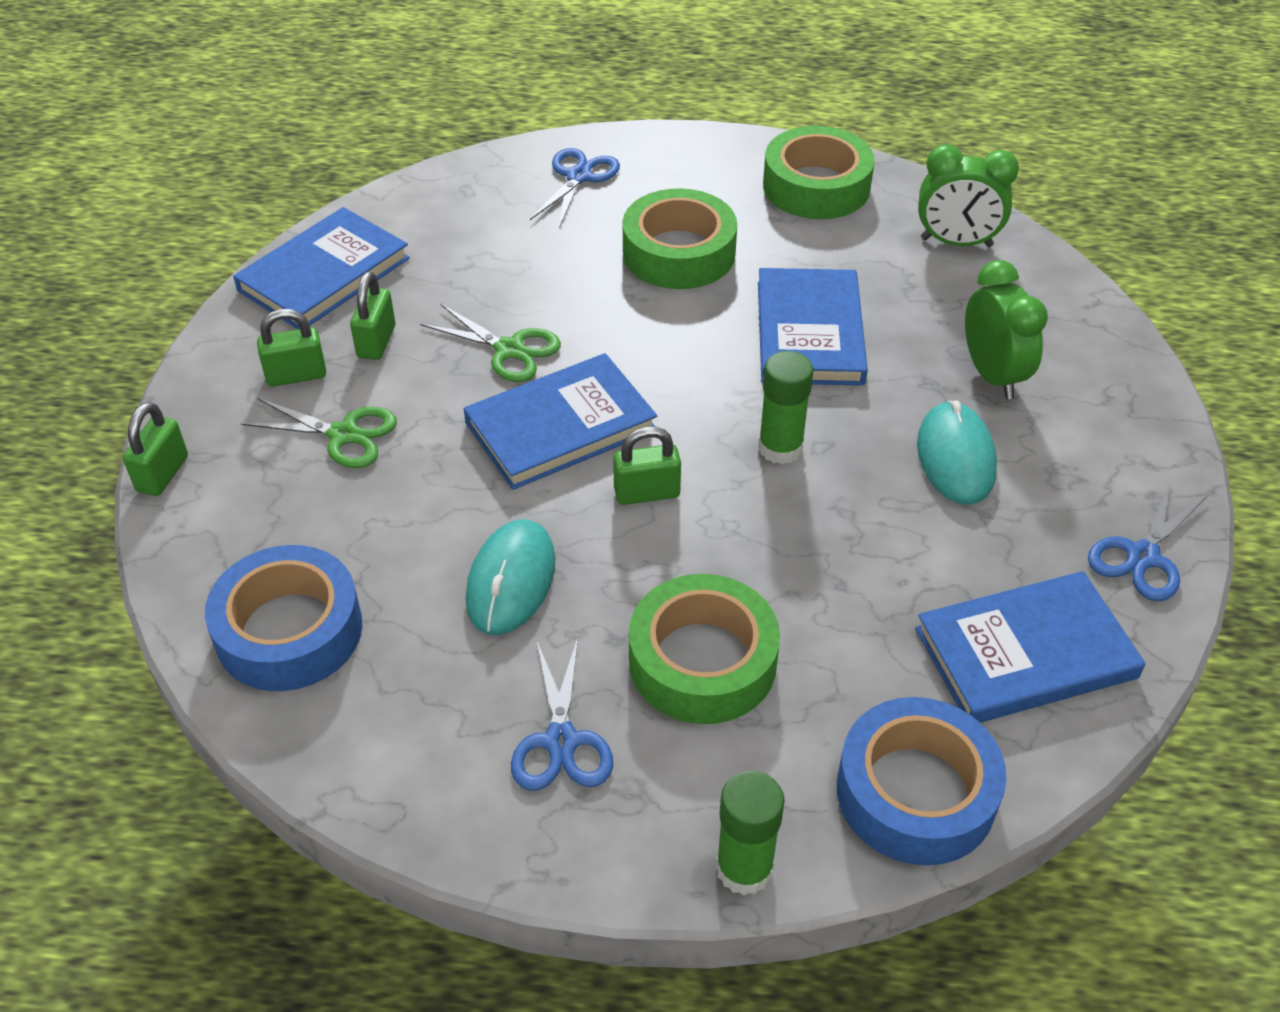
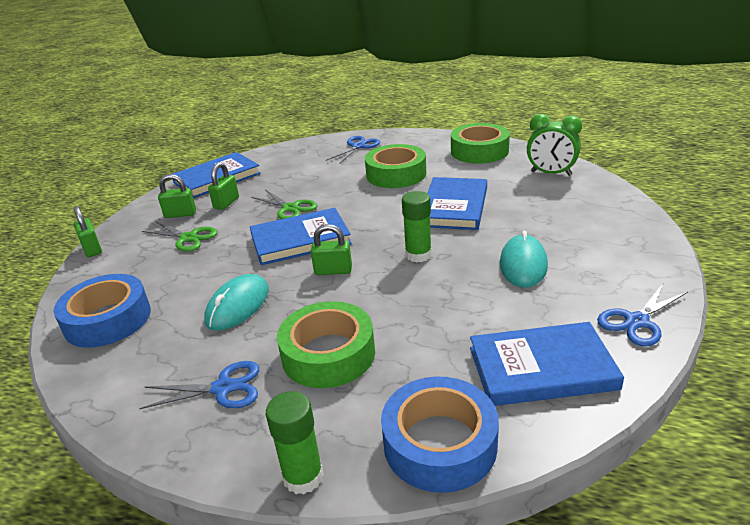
camera: 15 degrees right, 15 degrees down
(162, 474) = (92, 249): green padlock -> green padlock turned 60 degrees counterclockwise
(561, 741) = (223, 388): blue scissors -> blue scissors turned 105 degrees counterclockwise
(992, 375) = (557, 229): green clock -> none

